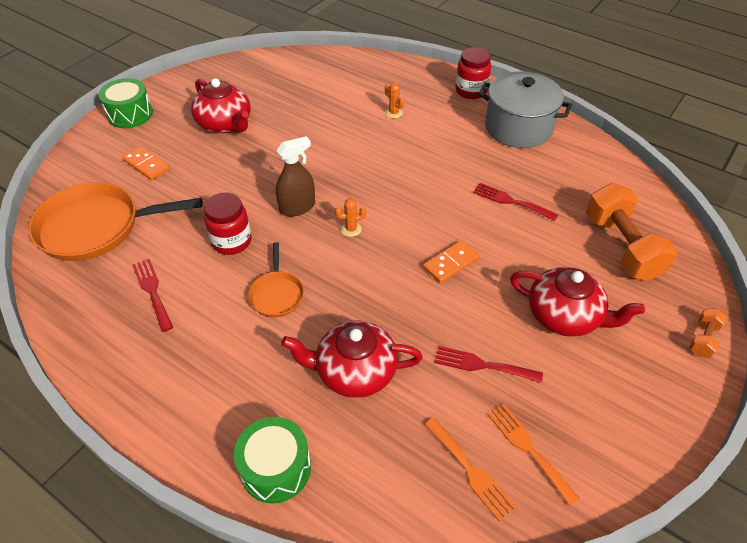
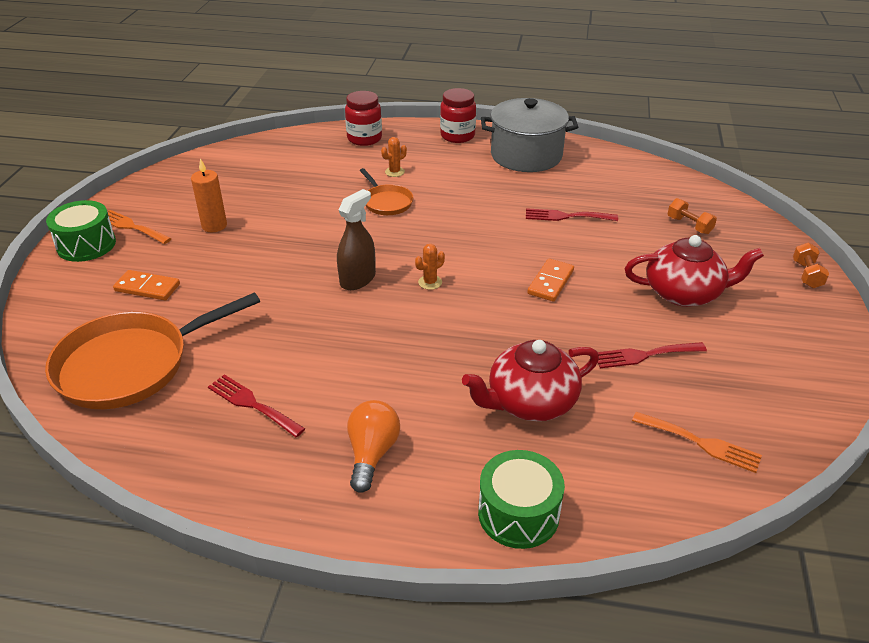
camera: 25 degrees left, 10 degrees down
(205, 368) = (372, 453): none -> orange light bulb
(225, 124) = (214, 226): red teapot -> orange candle
(232, 241) = (309, 330): red jar -> red jar (364, 139)
(277, 294) = (397, 362): orange pan -> orange pan (386, 202)
(393, 113) = (394, 172): orange cactus -> orange cactus turned 60 degrees counterclockwise
(528, 448) = (735, 406): orange fork -> orange fork (131, 226)
(621, 247) = (689, 225): orange dumbbell -> orange dumbbell, size x0.46

